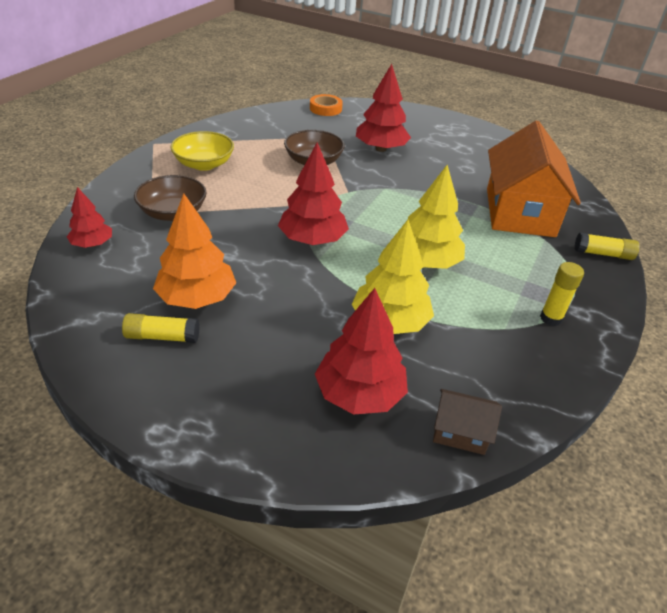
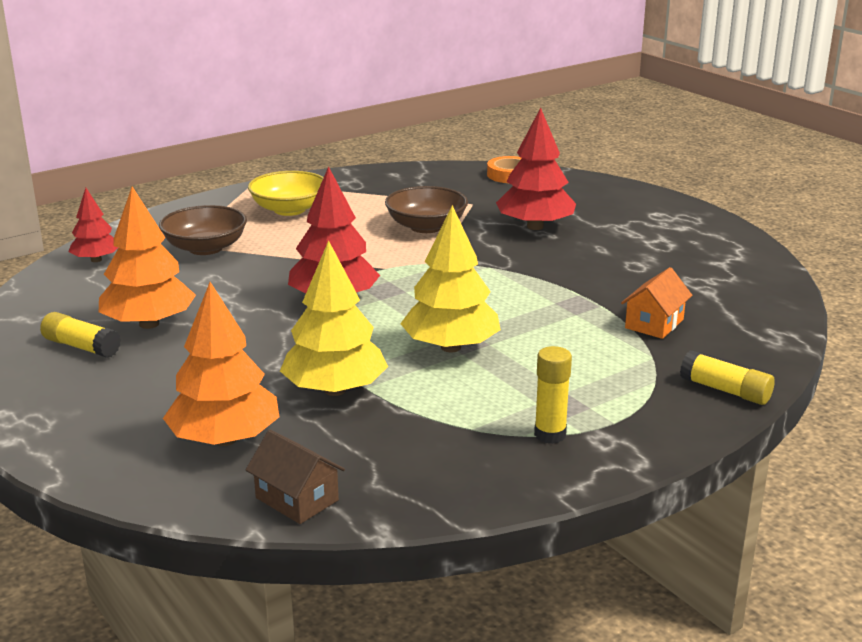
camera: 30 degrees right, 15 degrees down
(359, 393) = (225, 439): red tree -> orange tree
(519, 212) = (654, 324): orange house -> orange house, size x0.44

